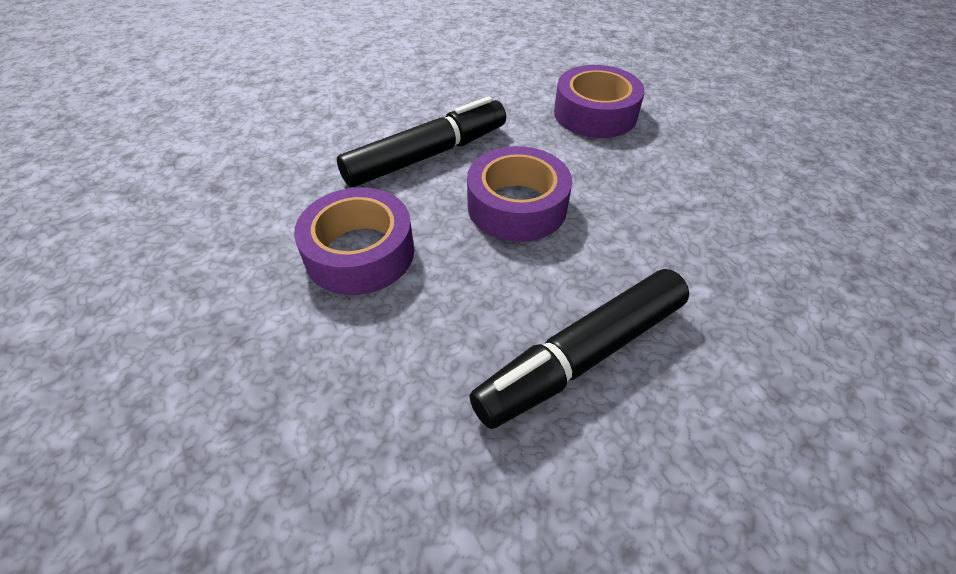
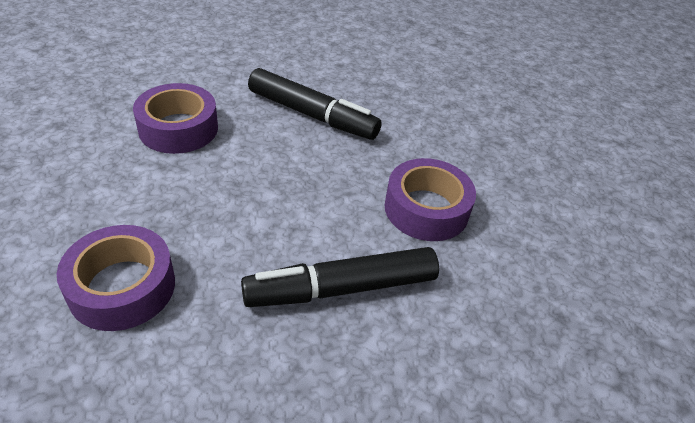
camera: 165 degrees left, 5 degrees down
(517, 206) = (288, 207): purple tape -> purple tape (178, 128)
(582, 356) = (312, 115): black marker -> black marker turned 45 degrees clockwise

